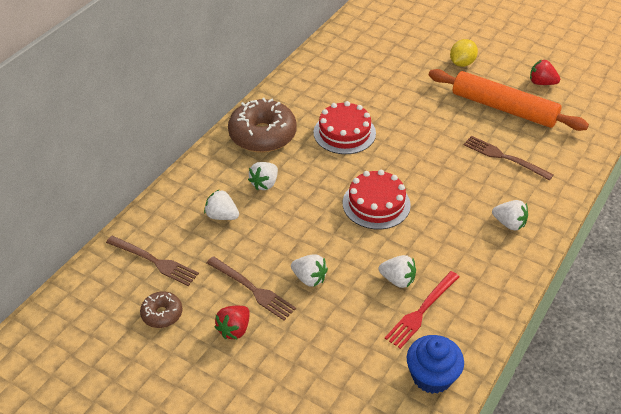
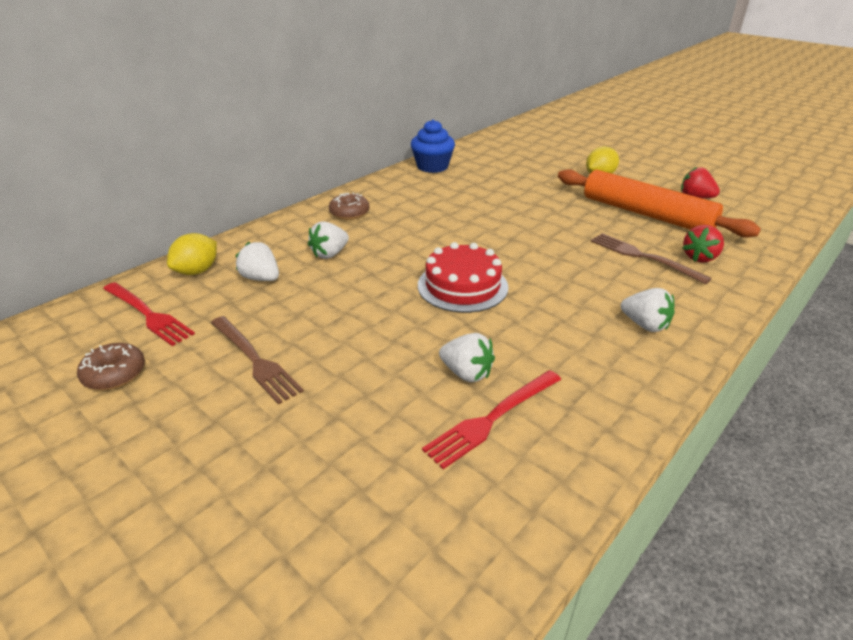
camera: 10 degrees right, 10 degrees down
(154, 261) = (148, 314): brown fork -> red fork
(168, 215) = (197, 271): none -> yellow lemon
(234, 329) = (201, 407): red strawberry -> red strawberry (699, 257)
(262, 135) = (349, 213): brown donut -> brown donut, size x0.50
(309, 278) = (340, 356): white strawberry -> none
(344, 133) = (445, 219): red cake -> none
(432, 376) = (485, 523): blue cupcake -> blue cupcake (432, 167)

